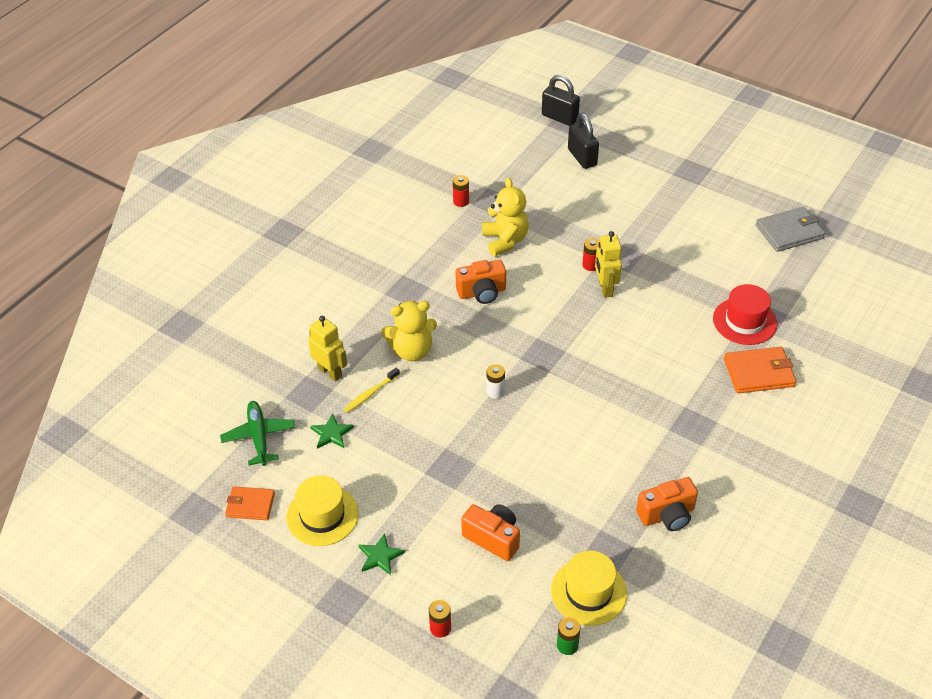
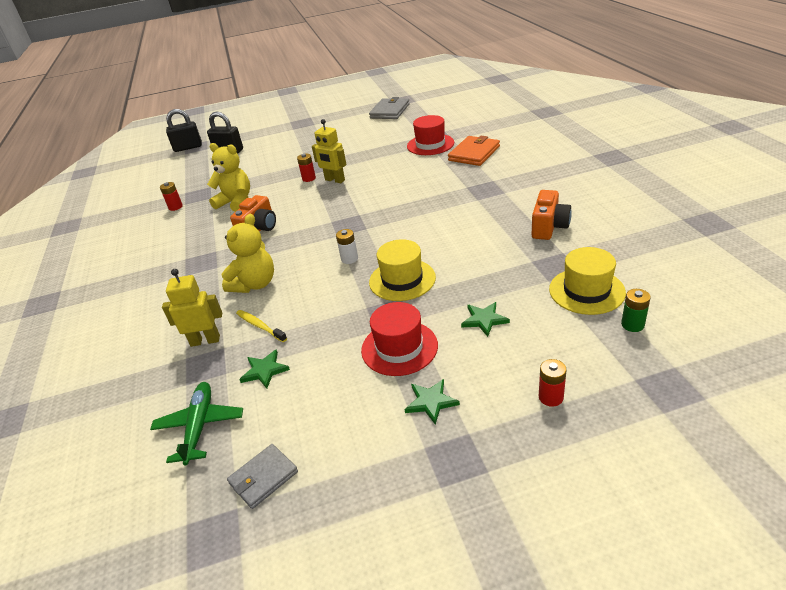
camera: 45 degrees left, 10 degrees down
(250, 505) = (263, 478): orange wallet -> grey wallet
(259, 437) = (199, 427): green plane -> green plane turned 60 degrees clockwise
(322, 515) = (341, 423): yellow hat -> yellow hat (402, 280)
(370, 394) = (260, 326): yellow toothbrush -> yellow toothbrush turned 135 degrees clockwise
(418, 501) = (399, 348): none -> red hat
(493, 538) = (484, 320): orange camera -> green star

